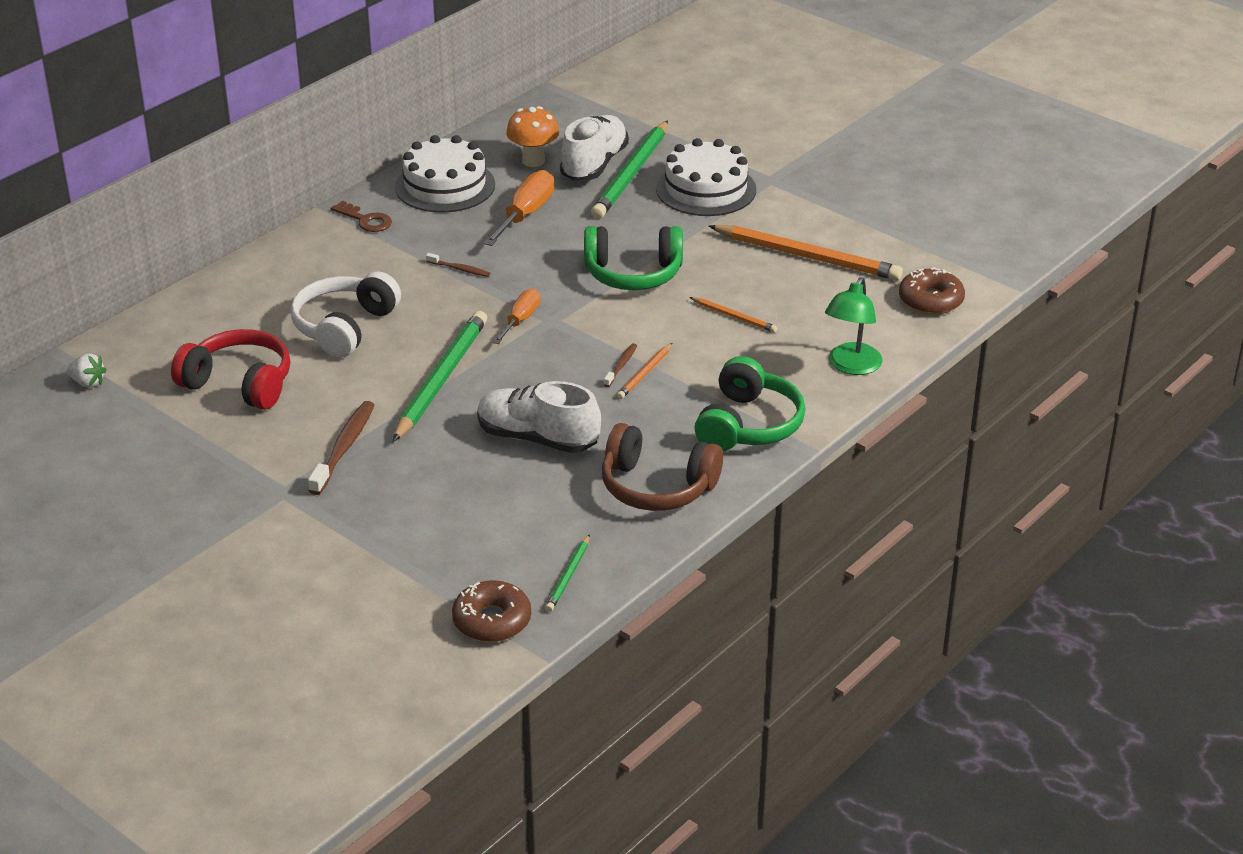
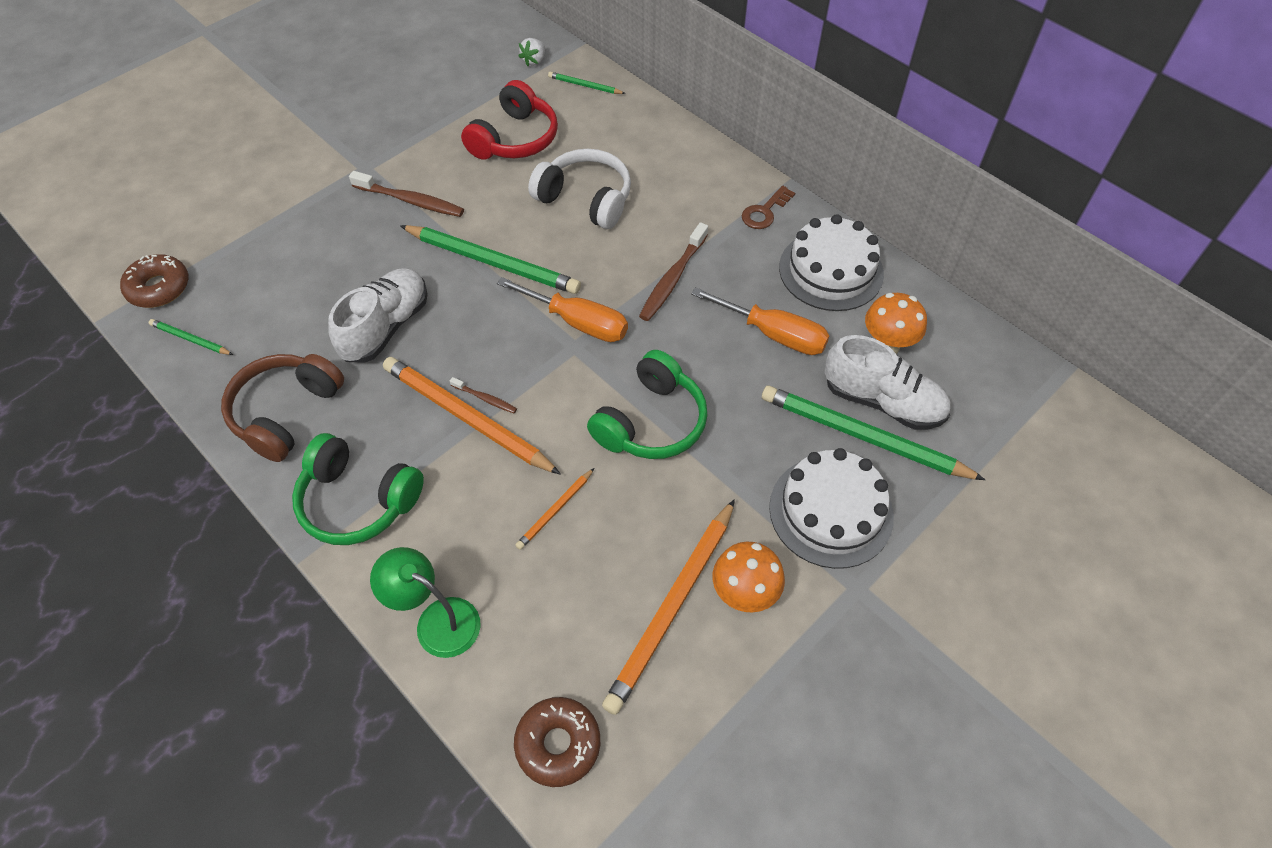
camera: 95 degrees right, 20 degrees up
(145, 341) = (585, 85): none -> green pencil
(459, 269) = (673, 279): brown toothbrush -> brown toothbrush, size x1.89
(521, 320) = (578, 322): orange screwdriver -> orange screwdriver, size x1.56
(633, 274) = (651, 422): green headphones -> green headphones turned 150 degrees counterclockwise
(645, 373) = (467, 418): orange pencil -> orange pencil, size x2.11
(788, 226) = (744, 595): none -> orange mushroom

